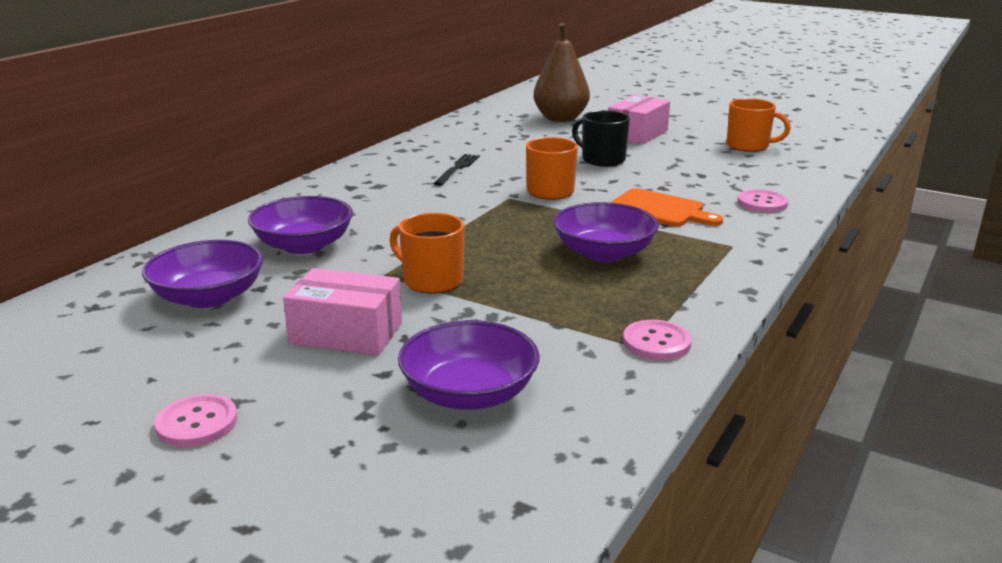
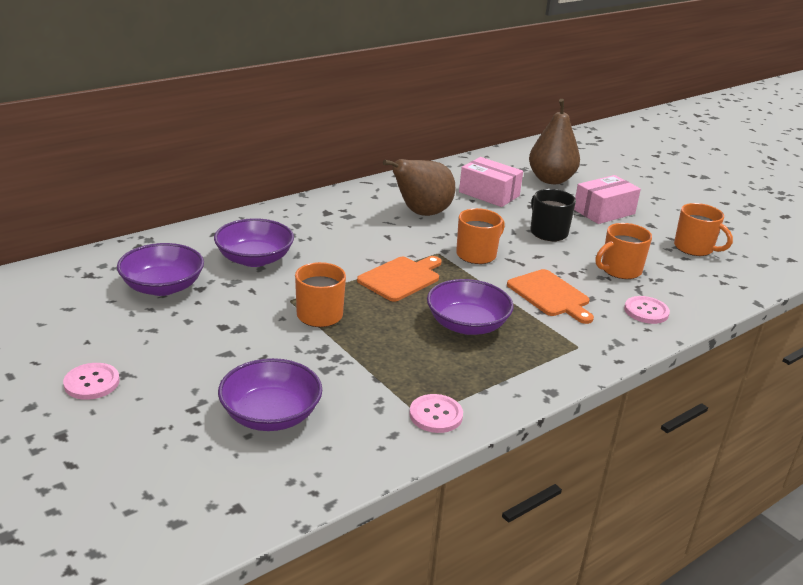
camera: 20 degrees right, 5 degrees up
(346, 333) = (228, 342): pink box -> pink box (489, 194)
(457, 168) = (421, 213): black fork -> brown pear
(492, 227) = (401, 278): none -> orange cutting board
(702, 176) = (619, 270): none -> orange mug

